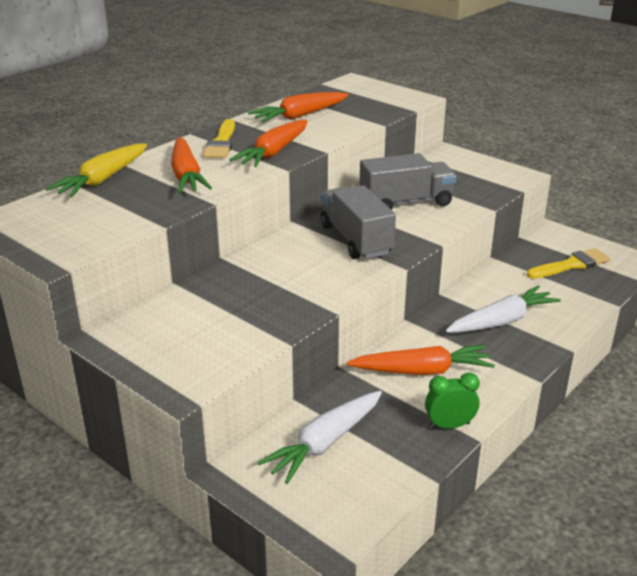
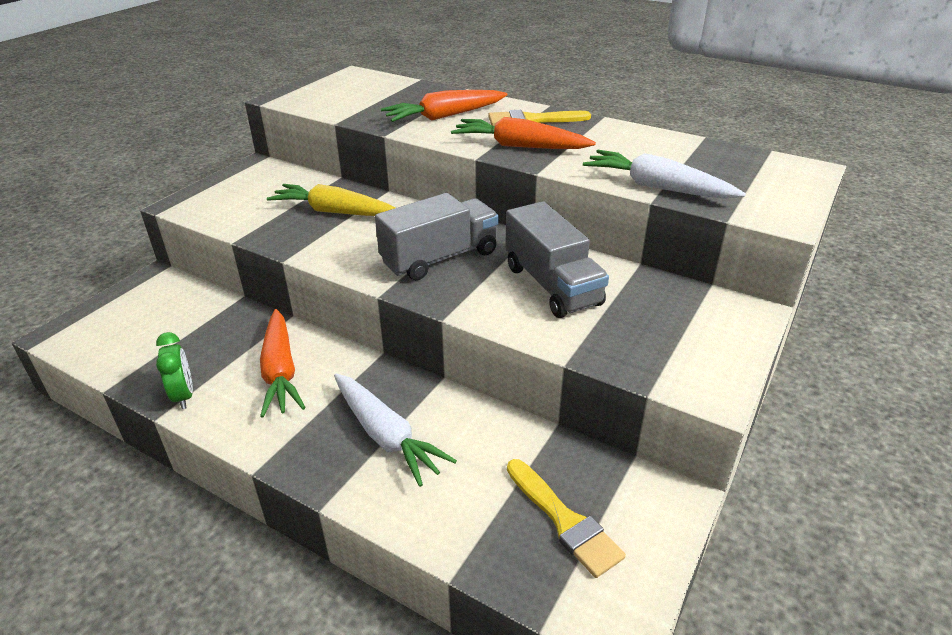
camera: 80 degrees right, 5 degrees up
(103, 180) = (424, 89): yellow carrot -> yellow carrot (334, 212)
(299, 116) = (640, 148): orange carrot -> none
(325, 443) = (176, 319): white carrot -> white carrot (657, 187)

